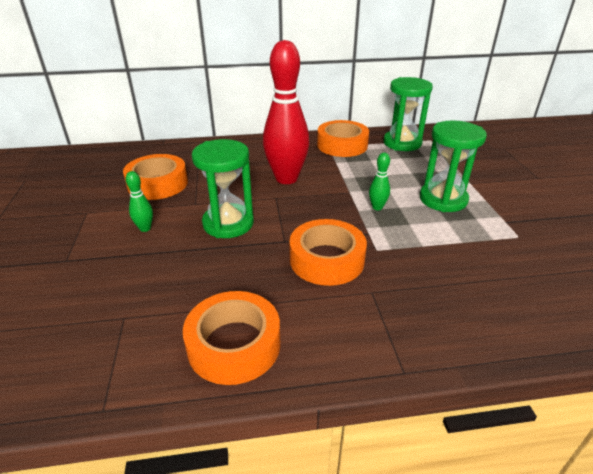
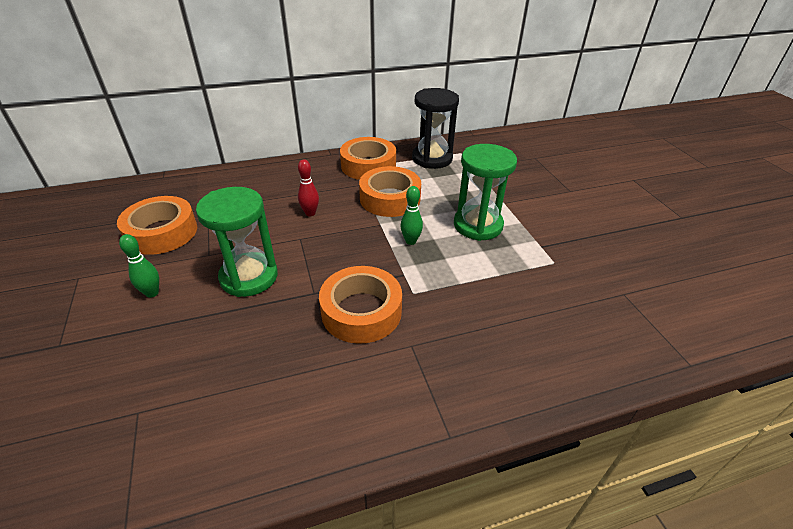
camera: 10 degrees left, 5 degrees up
(234, 344) = (268, 429): orange tape -> orange tape (390, 199)
(286, 178) = (310, 213): red bowling pin -> red bowling pin, size x0.42
(402, 143) = (432, 158): green hourglass -> black hourglass

